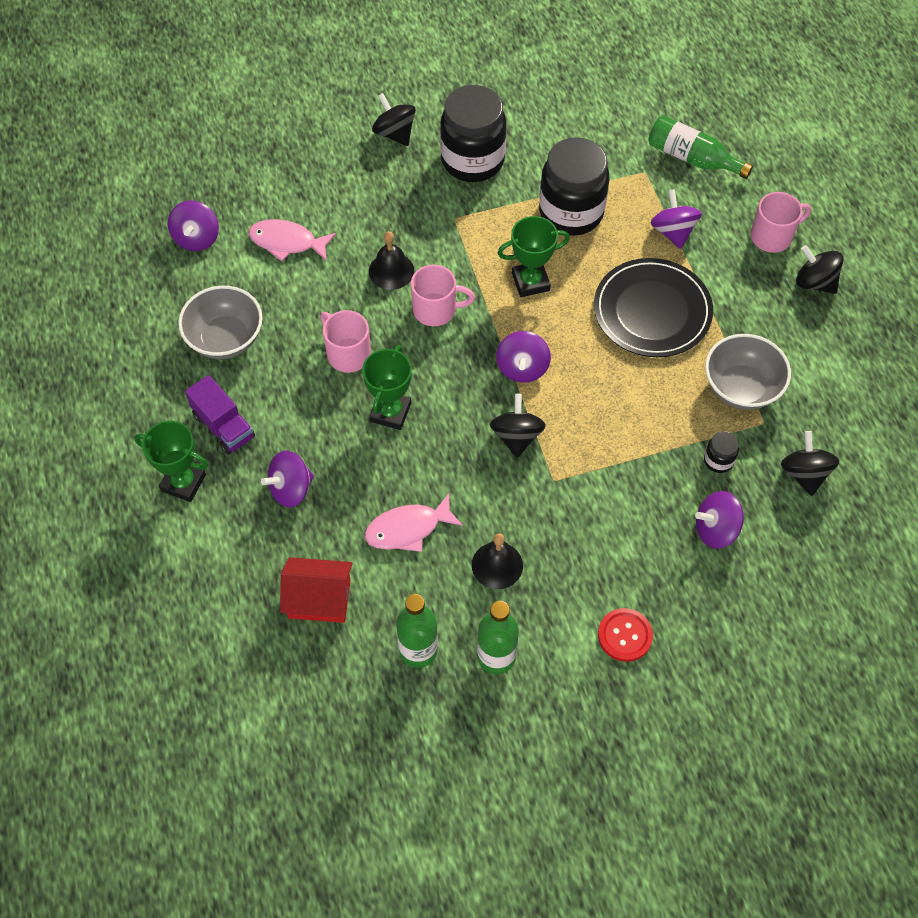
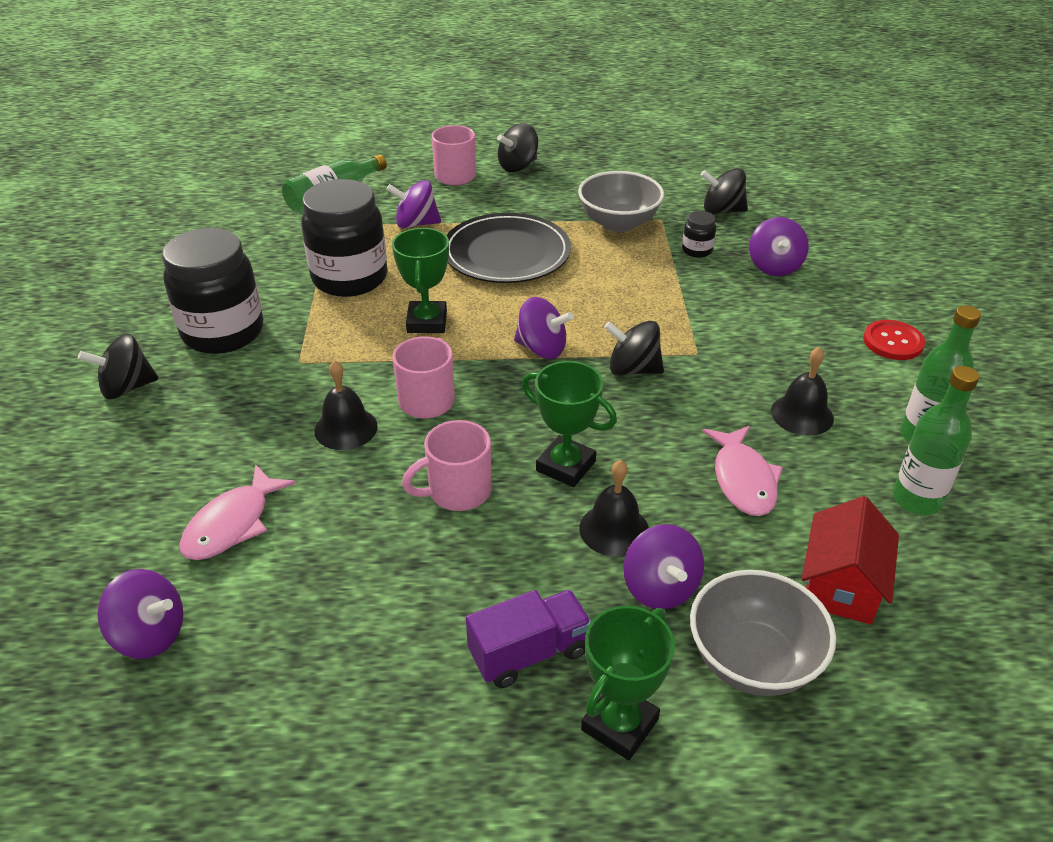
camera: 75 degrees left, 20 degrees down
(225, 339) = (368, 626): grey bowl -> grey bowl (753, 661)
(336, 453) = (614, 529): none -> black bell

